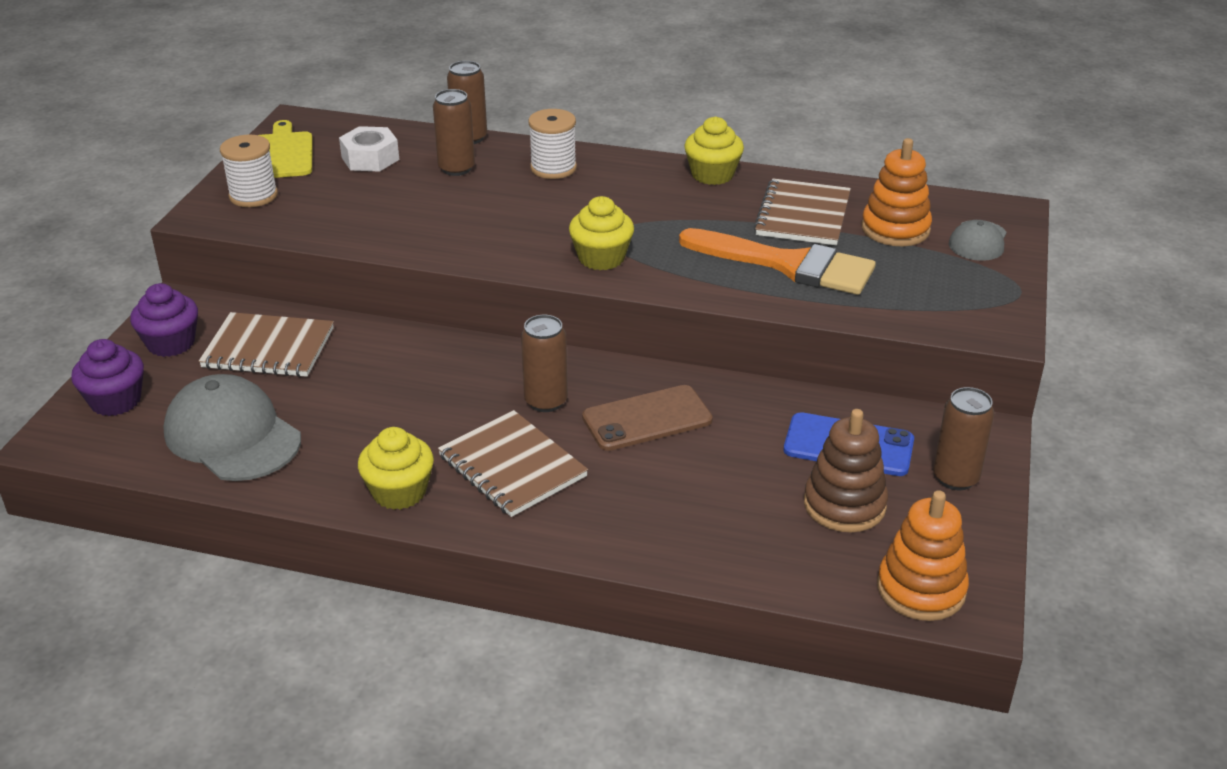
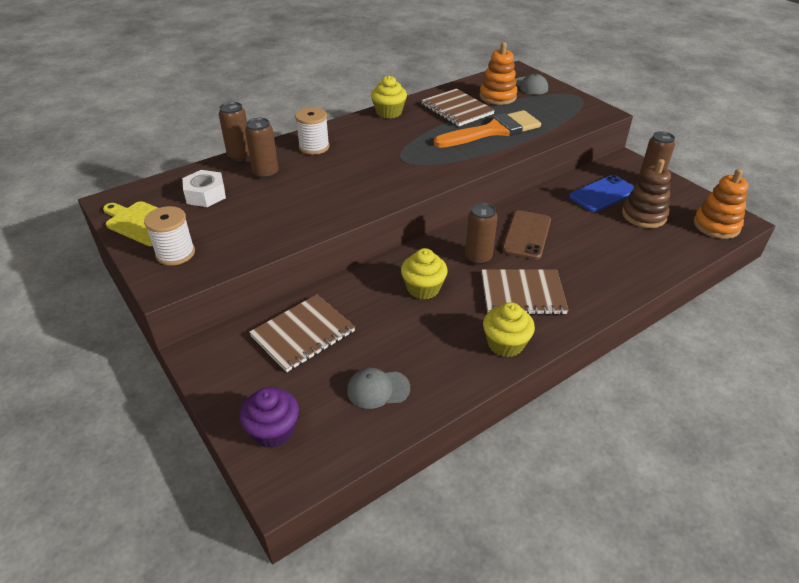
camera: 50 degrees left, 5 degrees up
(171, 343) = (240, 375): purple cupcake -> none
(232, 435) = (378, 389): grey cap -> grey cap, size x0.54
(601, 258) = (421, 172): yellow cupcake -> yellow cupcake (423, 288)

